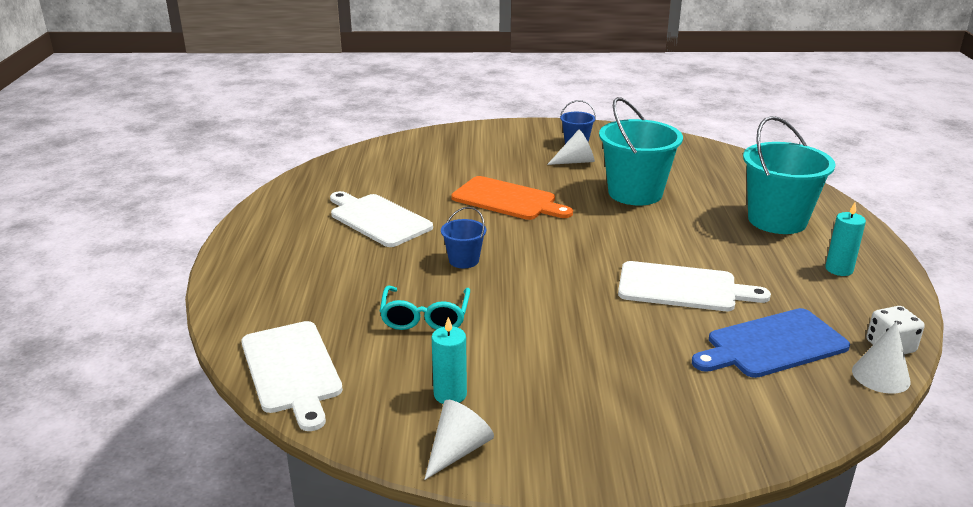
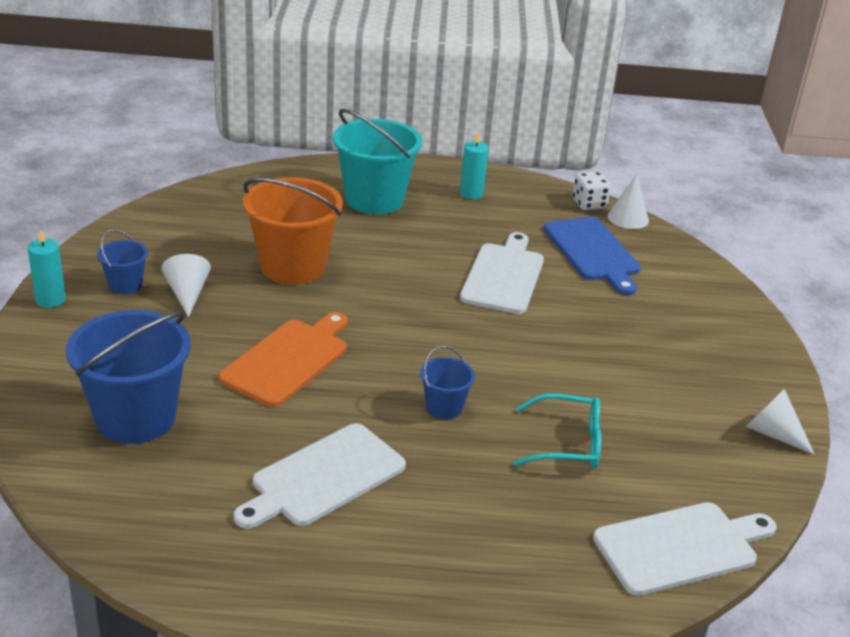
camera: 90 degrees left, 5 degrees up
(432, 161) = (136, 418): none -> blue bucket
(450, 394) = (697, 433): turquoise candle -> turquoise candle (50, 300)
(635, 193) = (292, 267): turquoise bucket -> orange bucket

